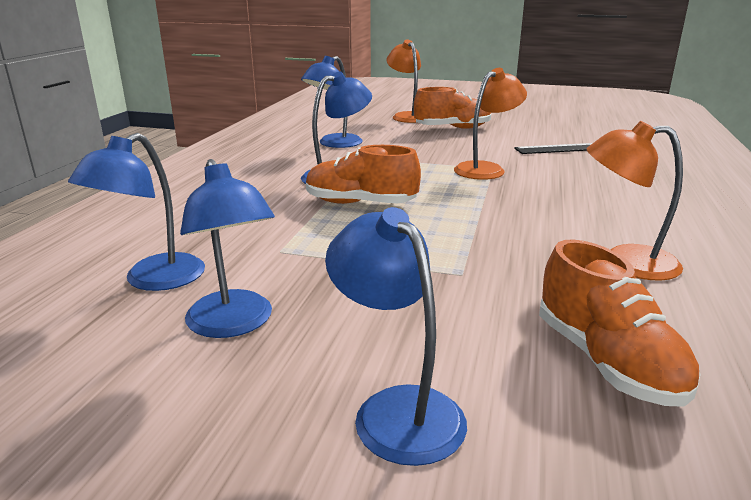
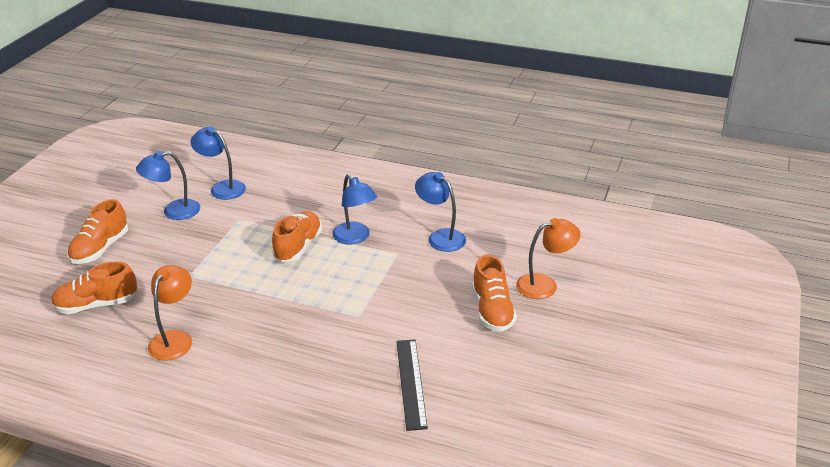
camera: 95 degrees right, 10 degrees up
(396, 409) = (100, 249): blue lamp -> orange shoe
(486, 169) = (357, 312): orange lamp -> none

